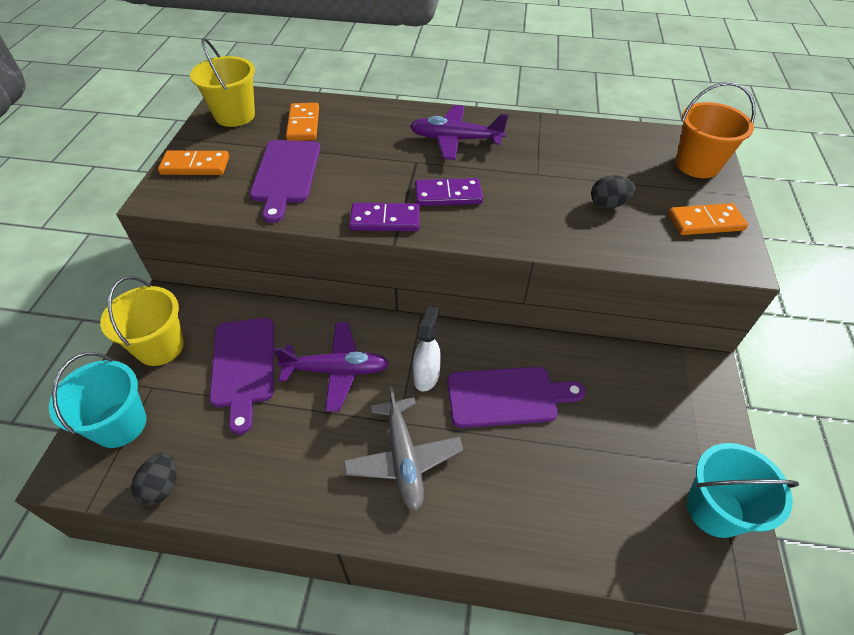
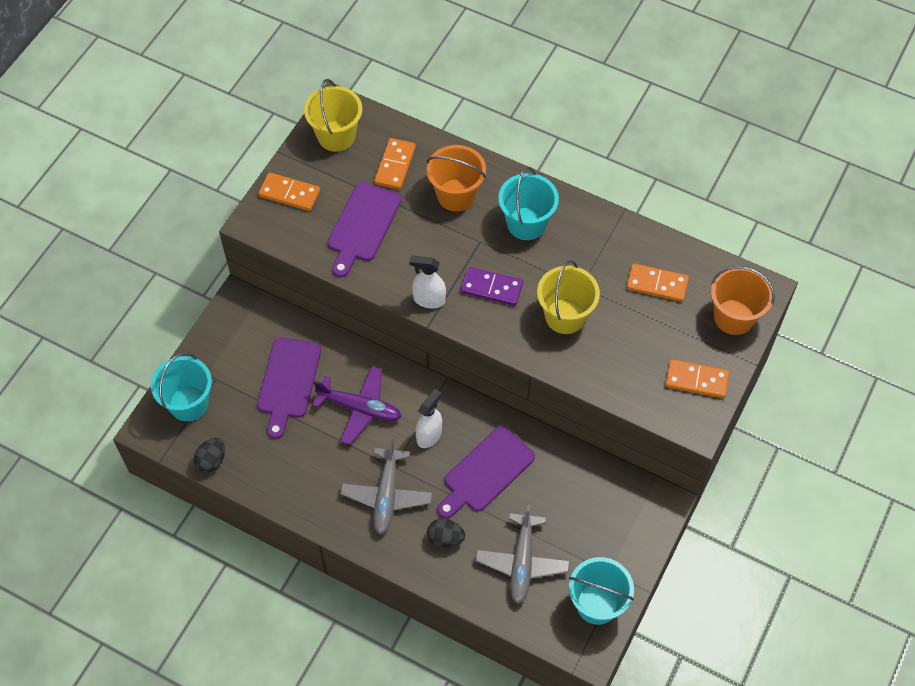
camera: 20 degrees right, 10 degrees up
(160, 347) = (227, 344): yellow bucket -> yellow bucket (565, 316)
(375, 133) = (456, 195): none -> orange bucket
(385, 220) = (429, 300): purple domino -> white spray bottle
(455, 140) = (526, 223): purple plane -> turquoise bucket
(507, 396) = (486, 472): purple cutting board -> purple cutting board turned 120 degrees clockwise
(601, 487) = (522, 562): none -> grey plane
(608, 157) = (657, 284): none -> orange domino
(608, 204) = (624, 337): black egg -> black egg (445, 538)

